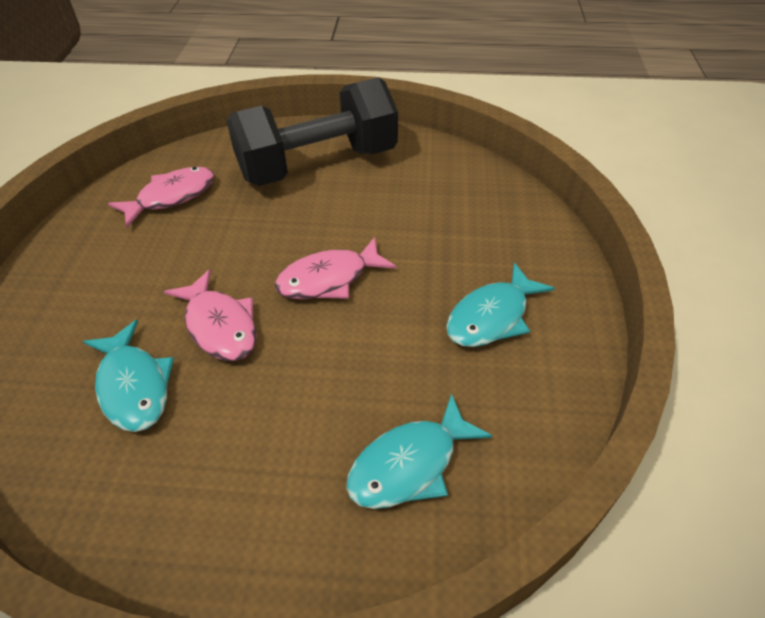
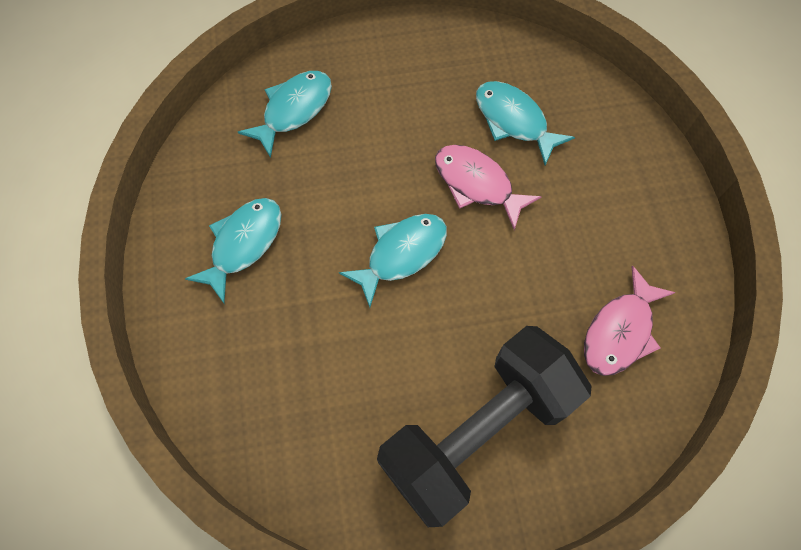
camera: 165 degrees right, 20 degrees up
(329, 279) = (401, 254): pink fish -> turquoise fish

